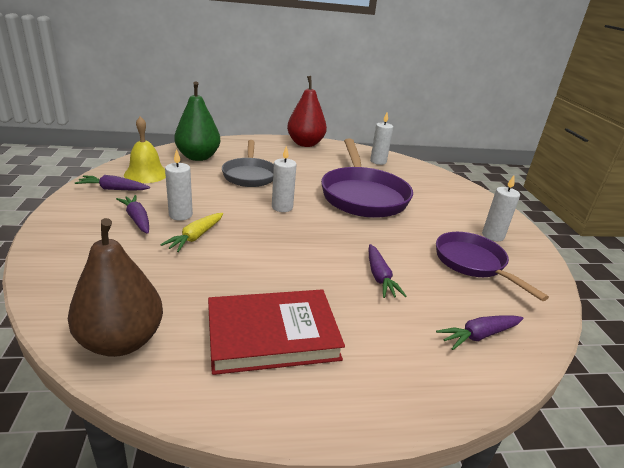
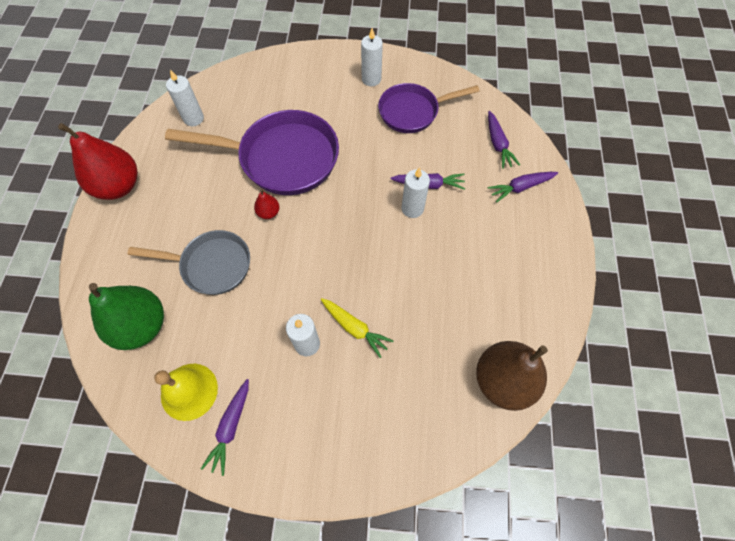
camera: 75 degrees left, 35 degrees up
(137, 219) = (313, 389): purple carrot -> purple carrot (521, 187)
(272, 335) = (496, 274): red book -> none
(282, 207) = (300, 240): white candle -> white candle (412, 208)
(305, 193) = (268, 212): none -> red pear

